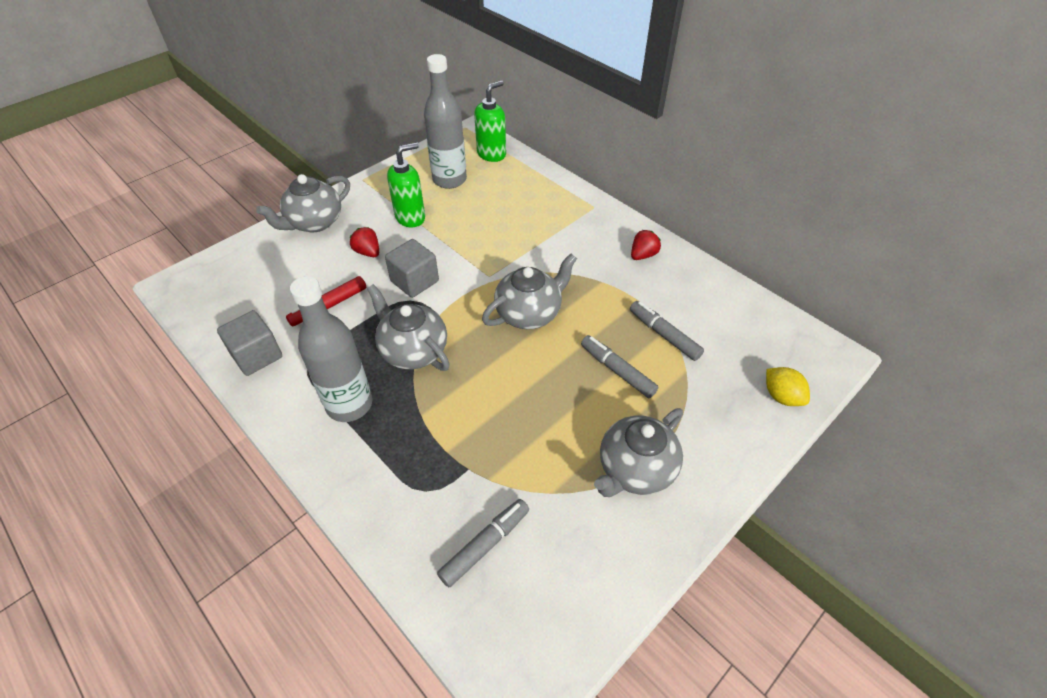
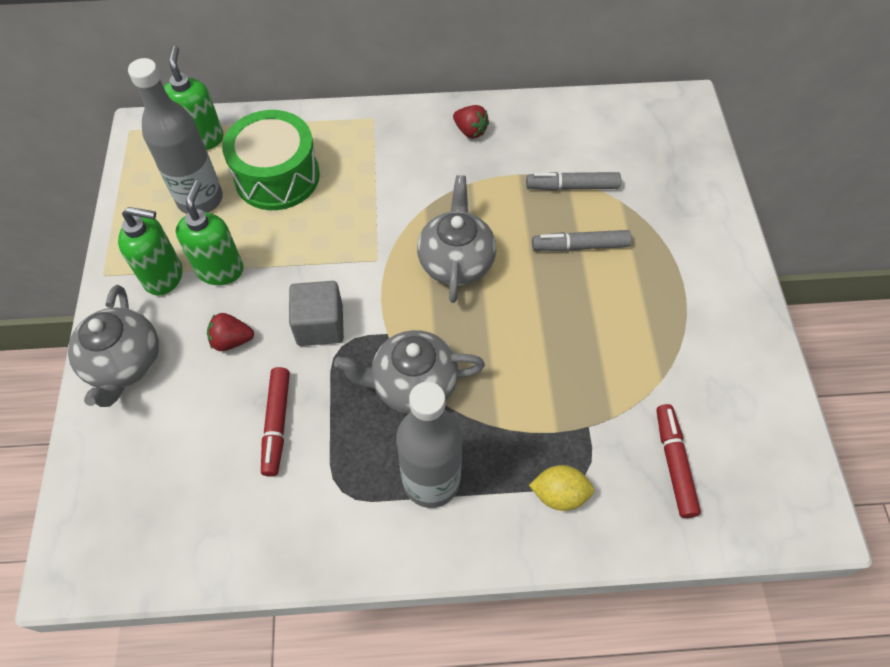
camera: 50 degrees left, 10 degrees up
(257, 355) = (282, 534): grey cube -> none
(384, 200) = (164, 276): none -> green soap dispenser
(485, 545) = (674, 463): grey marker -> red marker
(500, 197) = (277, 176): none -> green drum
(635, 469) = (685, 307): grey teapot -> none
(643, 255) = (470, 131): red strawberry -> red strawberry turned 135 degrees clockwise
(781, 396) = (696, 164): yellow lemon -> yellow lemon (559, 494)

